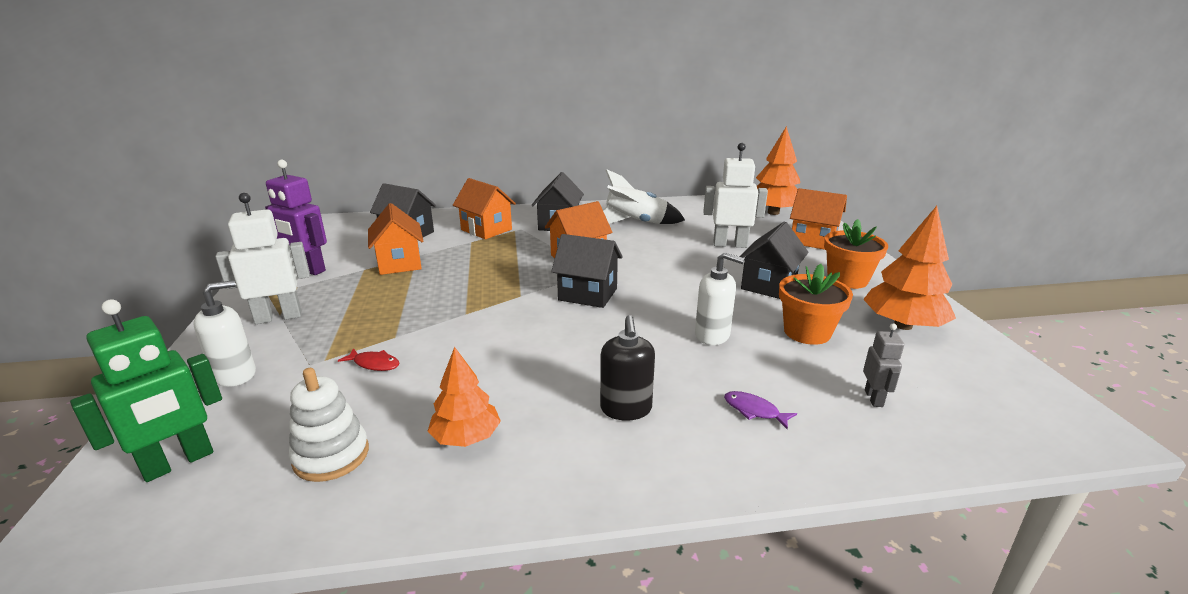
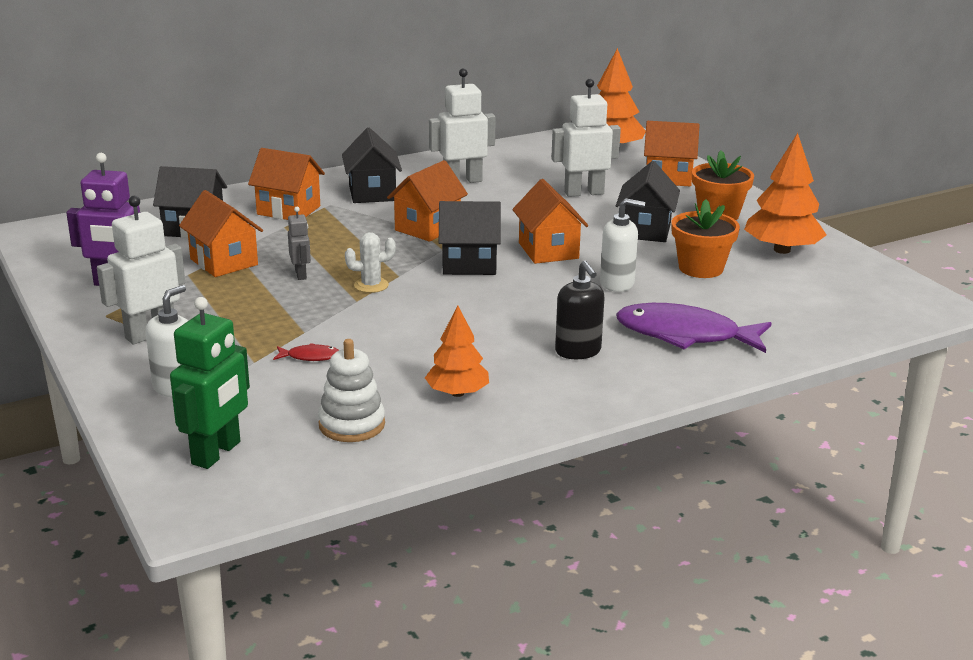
camera: 20 degrees left, 0 degrees up
(490, 301) = (371, 285): none -> white cactus
(635, 223) = (462, 181): white rocket -> white robot
(666, 292) = (548, 251): none -> orange house
(754, 410) = (684, 335): purple fish -> purple fish, size x2.41
(874, 398) = (776, 311): grey robot -> grey robot (301, 274)

